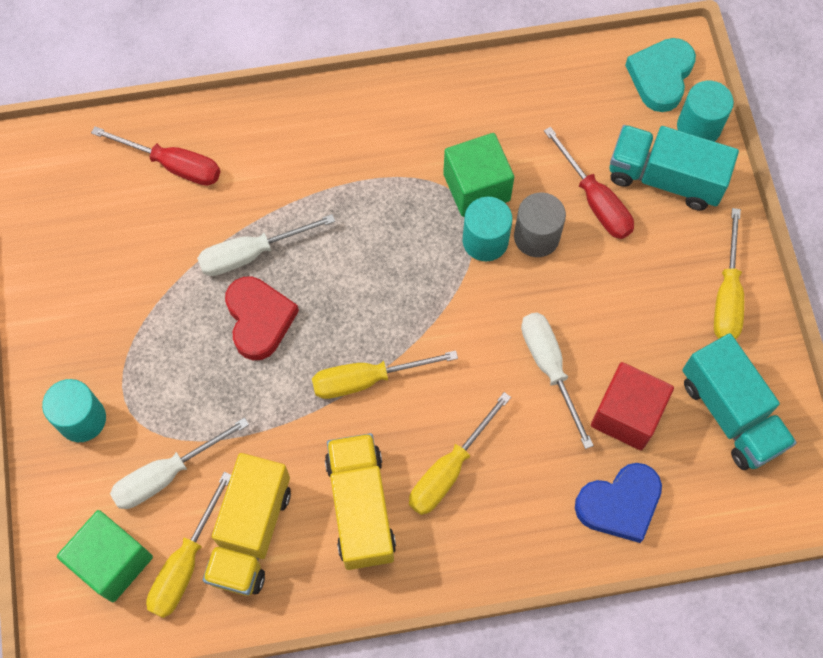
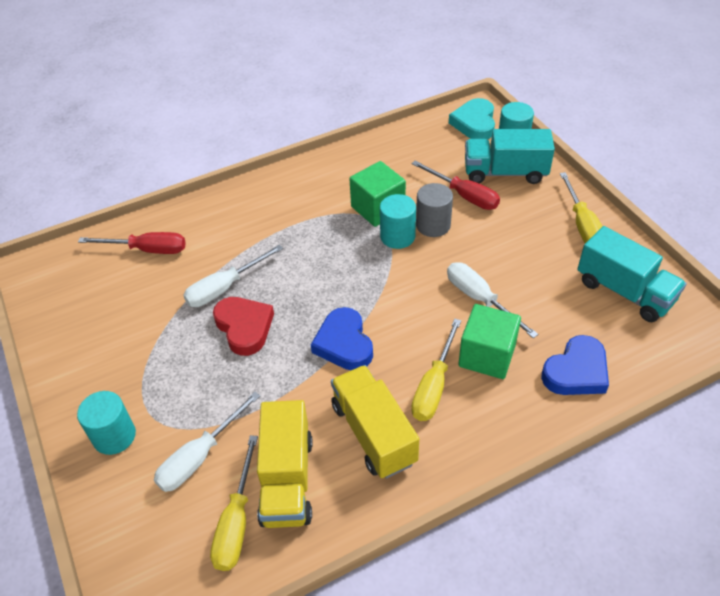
camera: 15 degrees left, 20 degrees down
(112, 561) = (169, 540): green cube -> green cube (487, 355)
(367, 379) = (344, 343): yellow screwdriver -> blue heart
(626, 415) = (551, 312): red cube -> none

